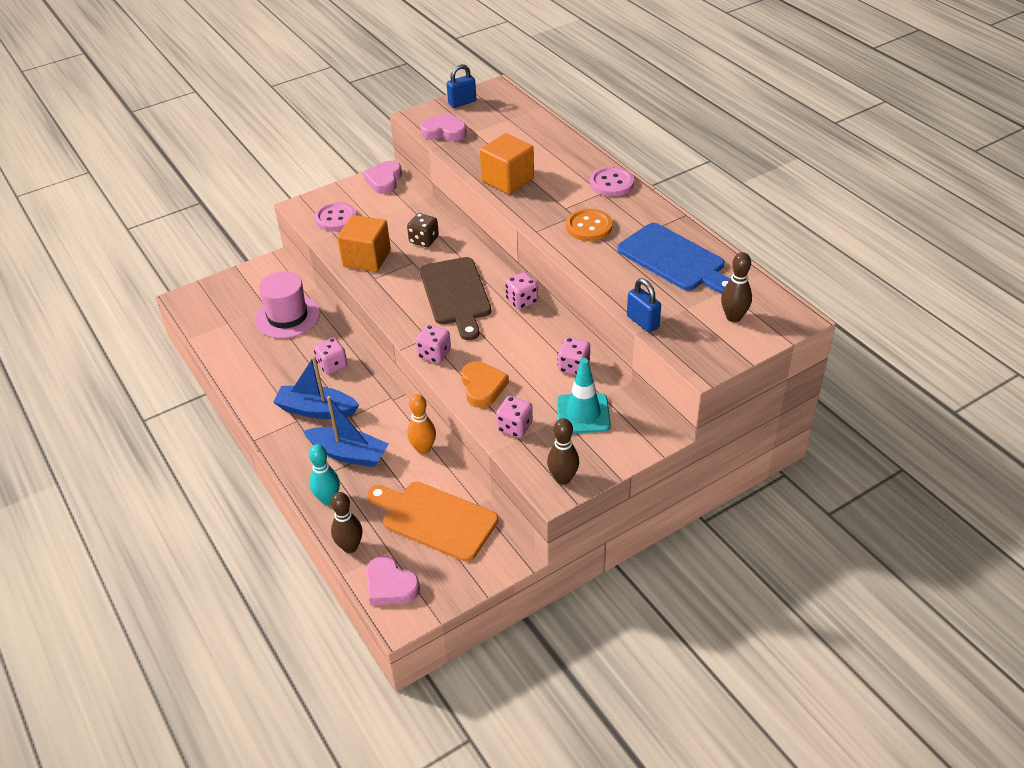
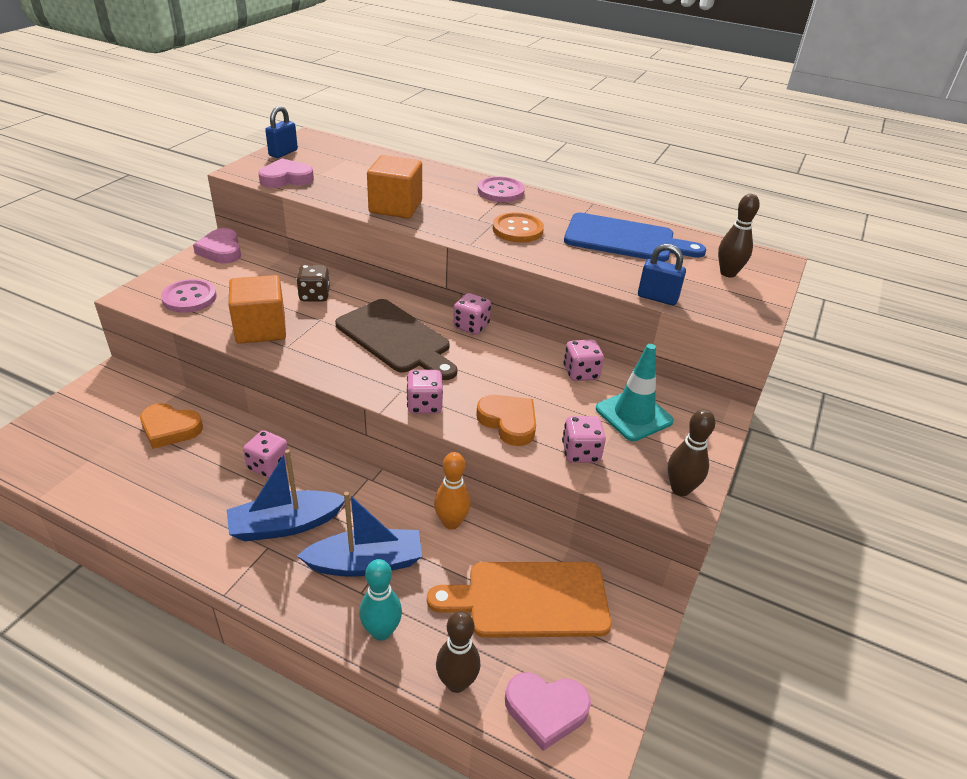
camera: 35 degrees left, 5 degrees down
(287, 316) = (170, 429): pink hat -> orange heart

